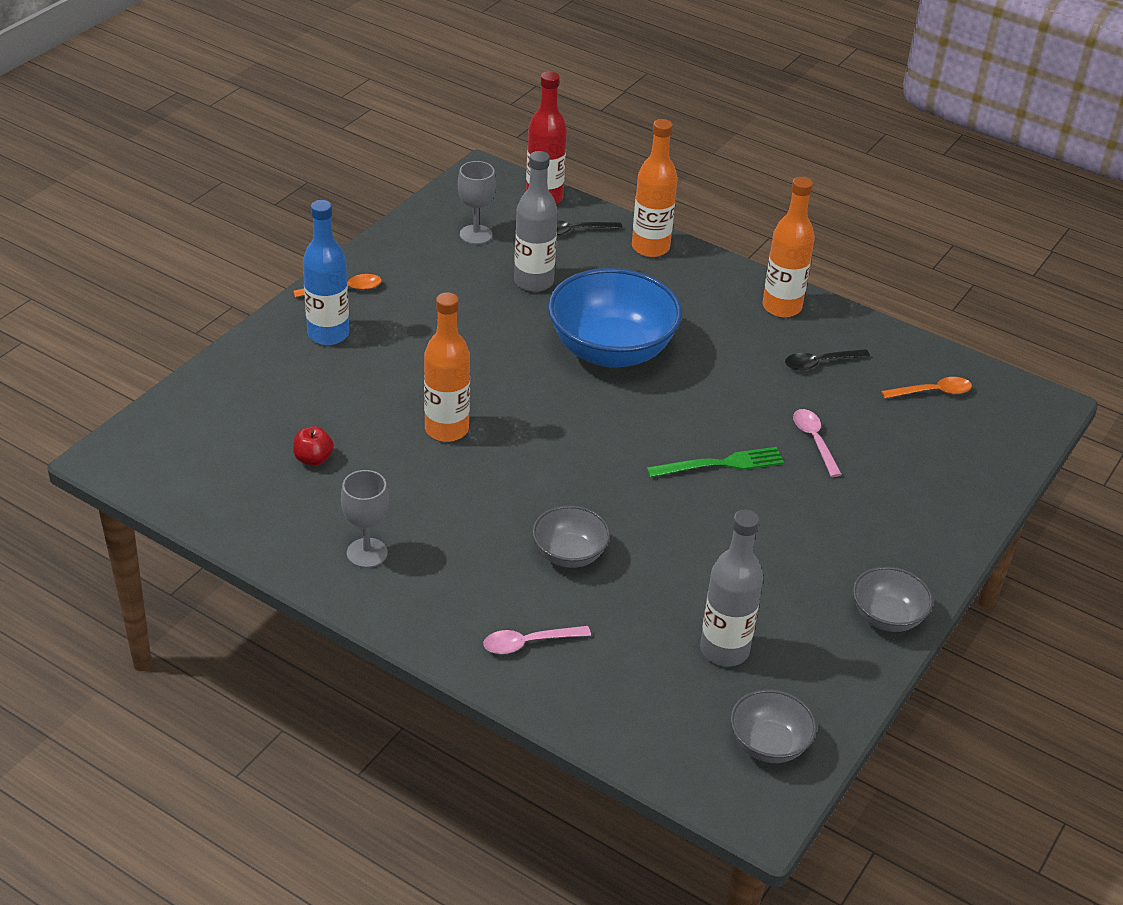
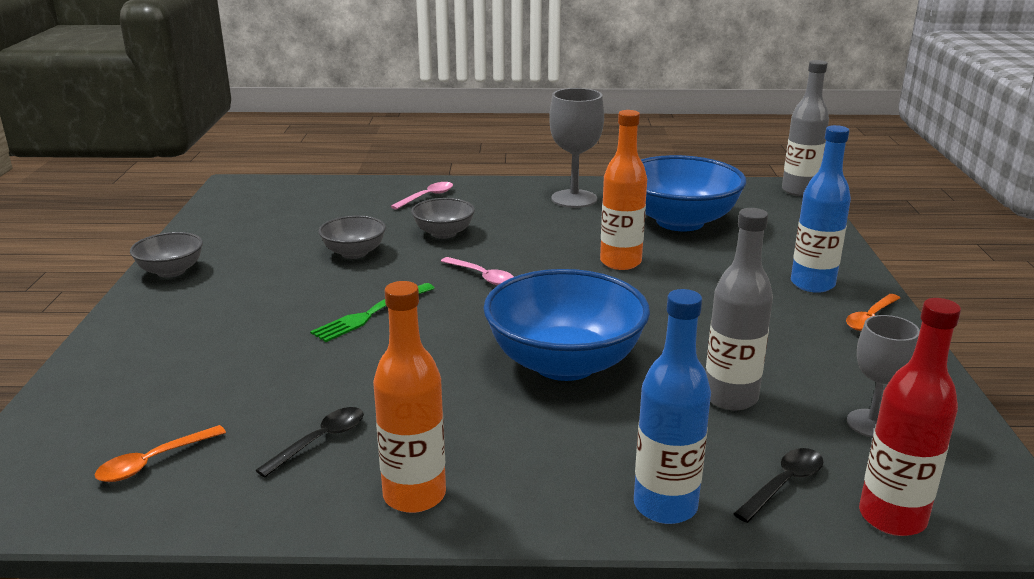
camera: 150 degrees right, 15 degrees down
(313, 459) = (680, 221): red apple -> blue bowl
(367, 553) = (574, 199): grey goblet -> grey goblet, size x1.51
(650, 248) = (665, 506): orange bottle -> blue bottle
(724, 650) = (294, 226): grey bottle -> grey bottle (799, 191)
(769, 744) = (240, 203): grey bowl -> grey bowl (354, 253)
(814, 441) = (288, 361): pink spoon -> pink spoon (482, 276)

